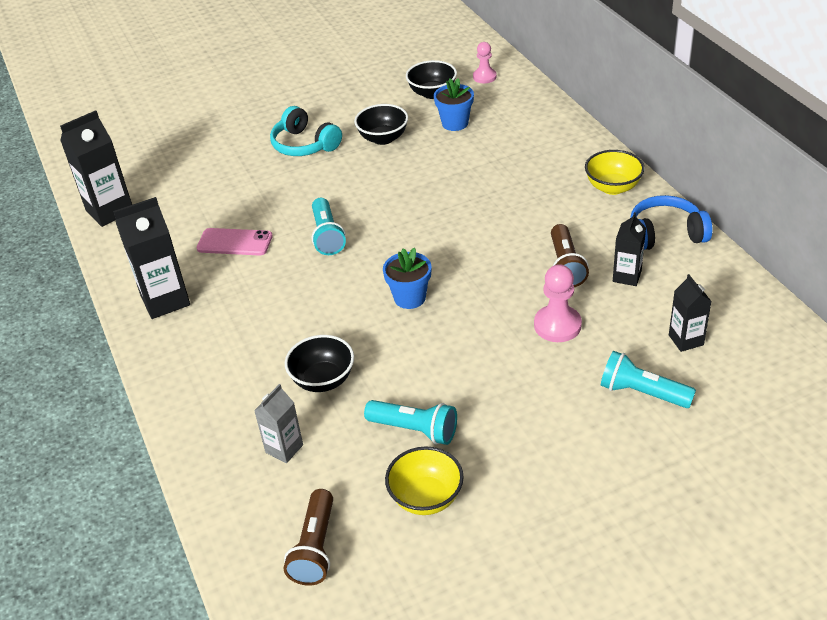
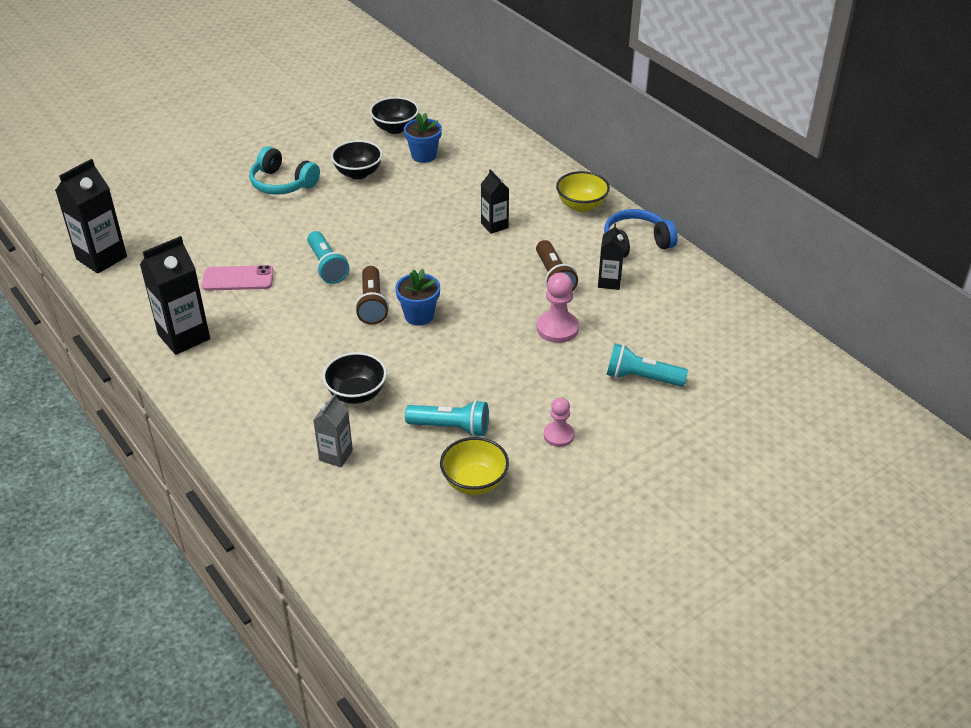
camera: 15 degrees left, 0 degrees up
(315, 548) = (386, 534): brown flashlight -> brown flashlight (372, 304)
(484, 77) = (442, 111): pink pawn -> pink pawn (558, 435)
(686, 340) = (670, 331): black carton -> black carton (494, 225)

